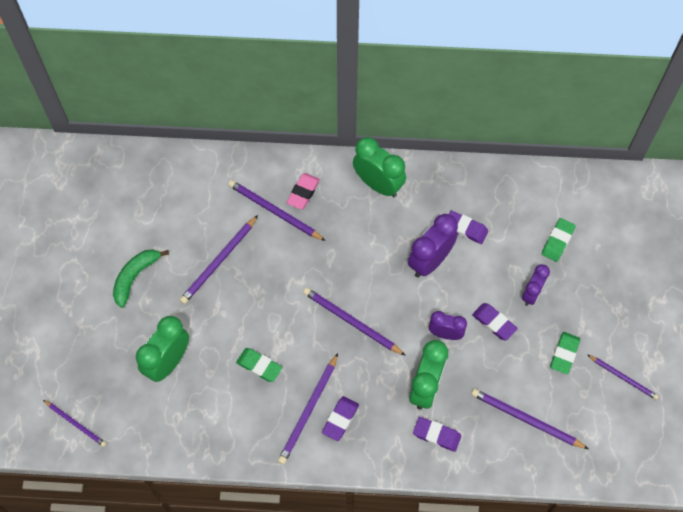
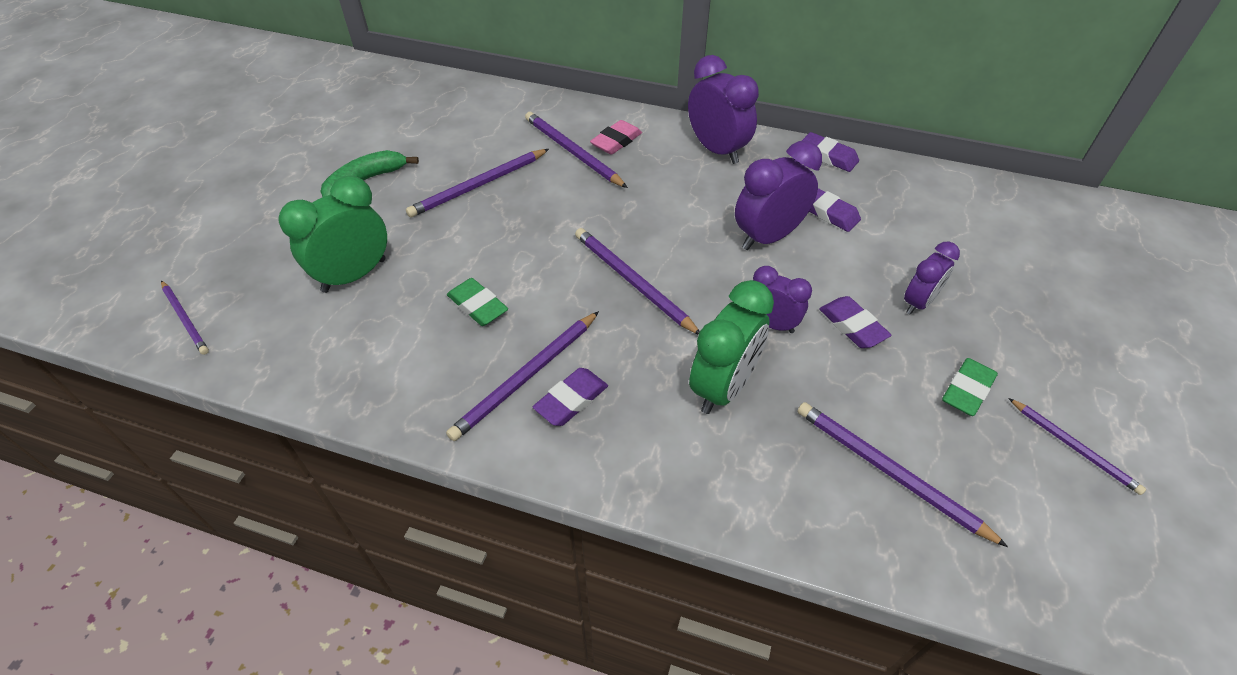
camera: 15 degrees right, 15 degrees down
(378, 184) = (717, 150): green clock -> purple clock
(436, 435) = (724, 459): purple eraser -> purple eraser (828, 156)
(557, 241) = (965, 249): green eraser -> none

